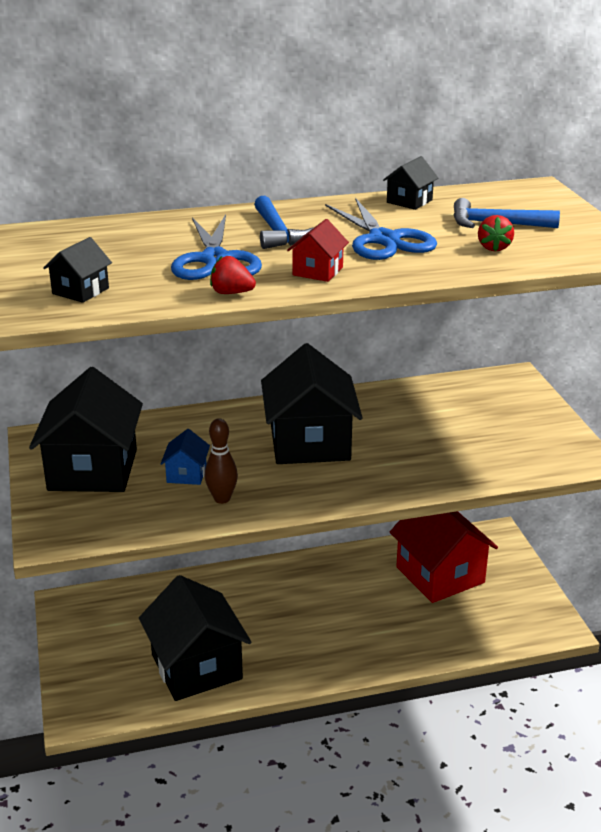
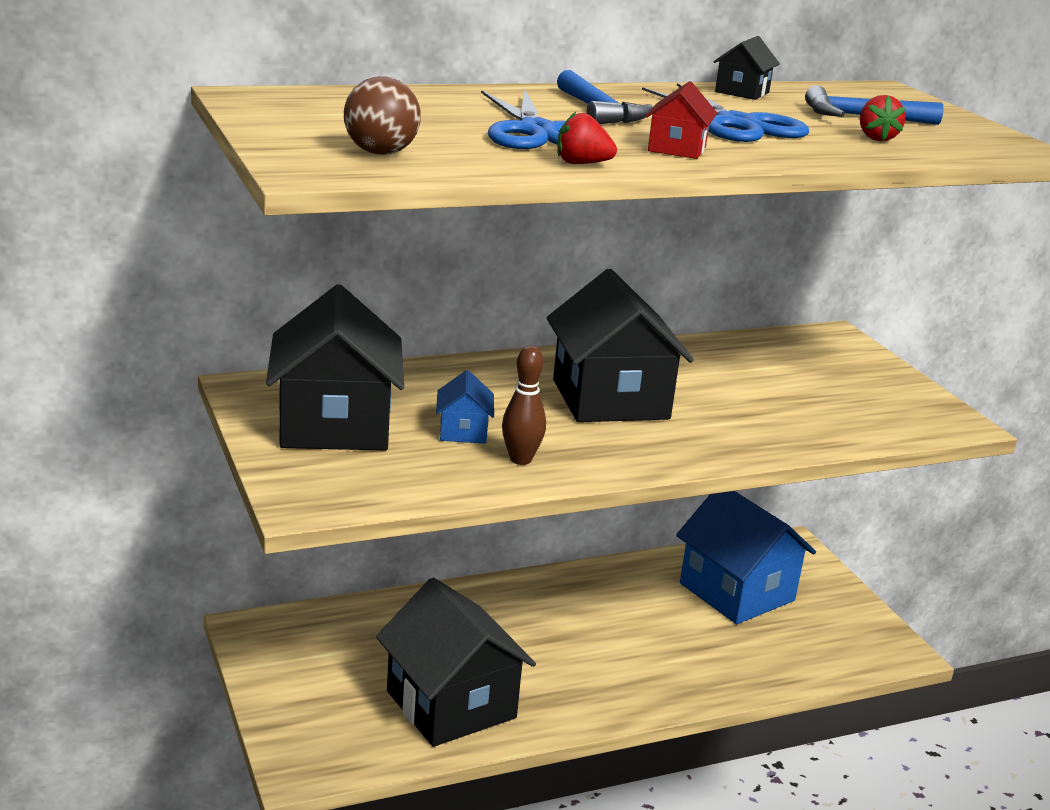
camera: 10 degrees left, 5 degrees down
(80, 291) = (380, 153): black house -> brown ball
(440, 575) = (736, 592): red house -> blue house

